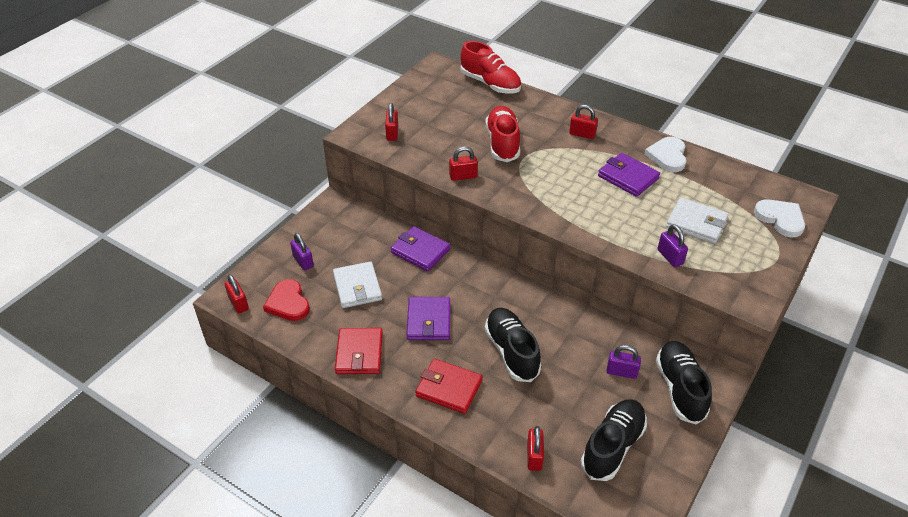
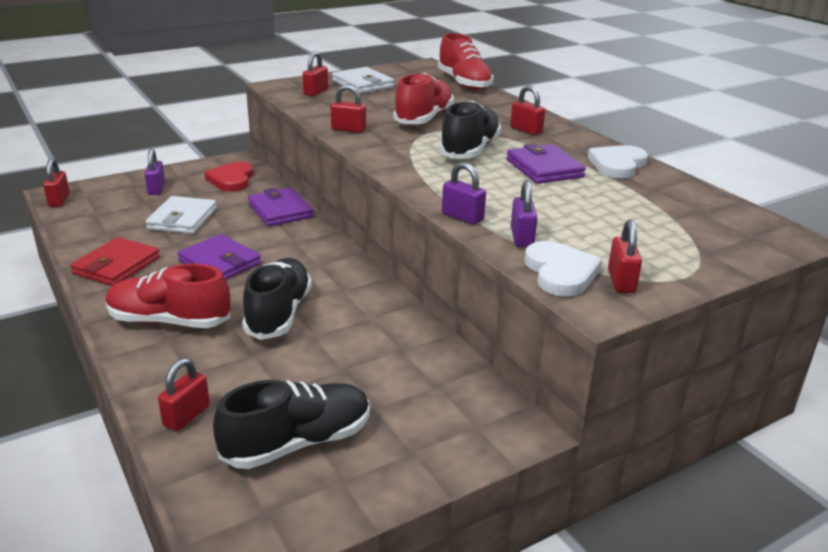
camera: 25 degrees right, 15 degrees down
(288, 303) = (102, 212): red heart -> red heart (231, 179)
(429, 321) = (220, 263): purple wallet -> purple wallet turned 75 degrees counterclockwise
(449, 388) = (169, 321): red wallet -> red shoe
(621, 372) = (394, 374): purple padlock -> purple padlock (462, 217)
(680, 389) = (458, 417): black shoe -> black shoe (469, 150)
(696, 223) = (594, 220): white wallet -> white wallet (362, 84)
(749, 276) = (621, 281): none -> red padlock
(780, 219) = (728, 245): white heart -> white heart (560, 272)

